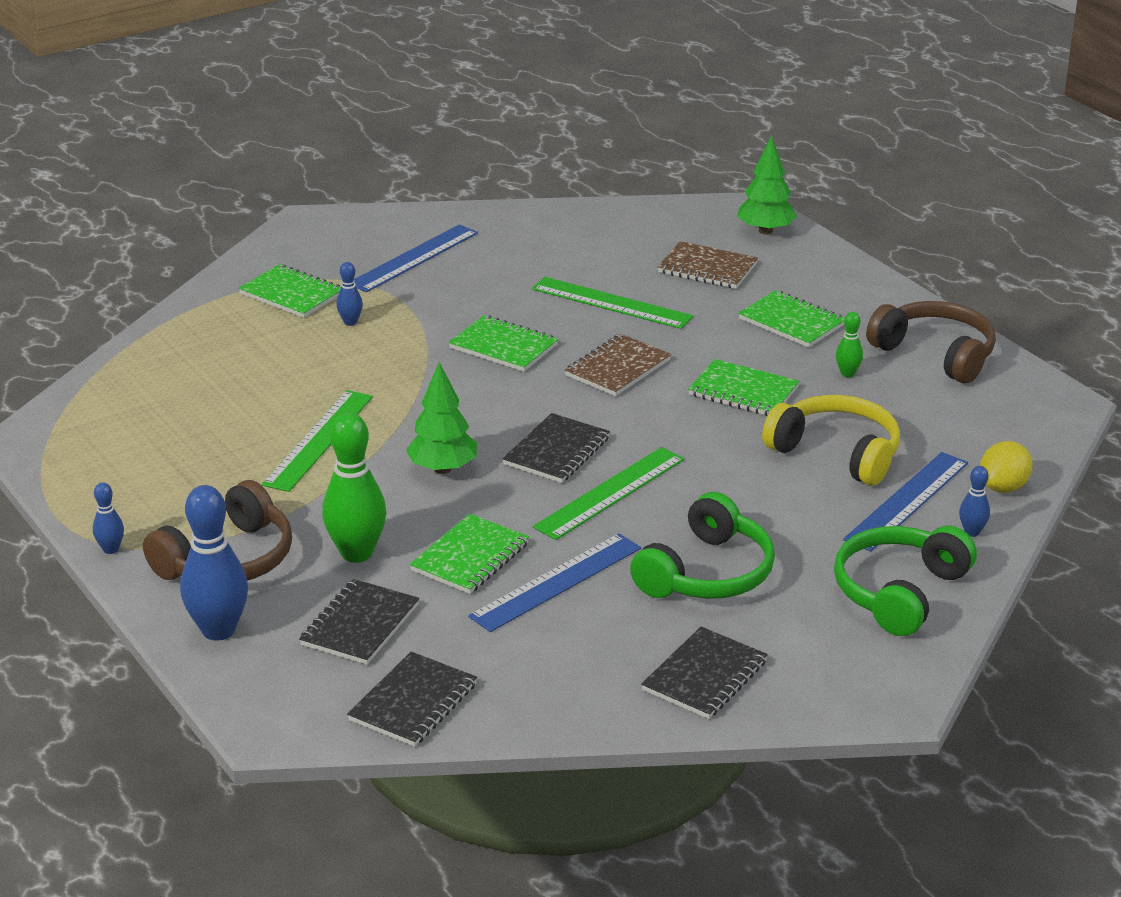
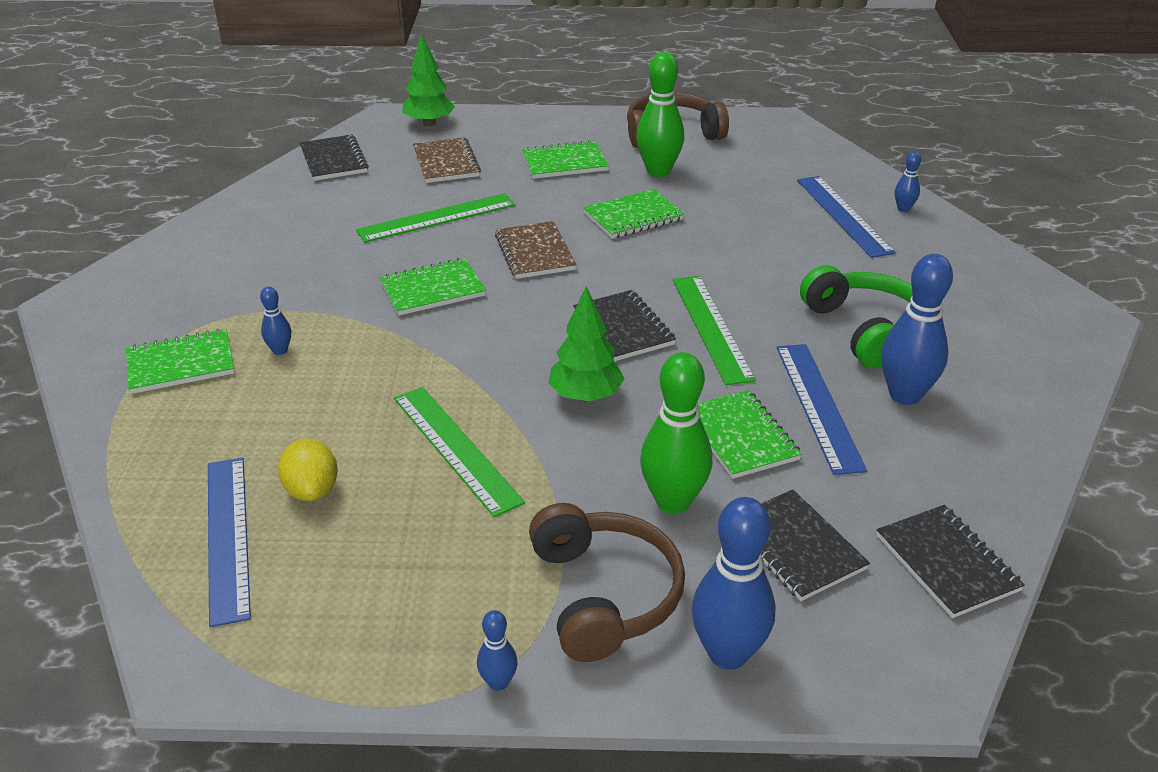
camera: 55 degrees left, 5 degrees up
(413, 258) = (226, 276): blue ruler -> blue ruler (227, 536)
(625, 622) = (905, 395): none -> blue bowling pin
(704, 676) = (1007, 387): black notebook -> black notebook (333, 160)
(707, 268) = (446, 163): brown notebook -> brown notebook turned 75 degrees counterclockwise
(836, 453) = (756, 215): yellow headphones -> none
(847, 373) = (658, 171): green bowling pin -> green bowling pin, size x2.06
(899, 592) = (955, 263): green headphones -> none
(1003, 487) = (859, 177): yellow lemon -> yellow lemon (312, 490)

